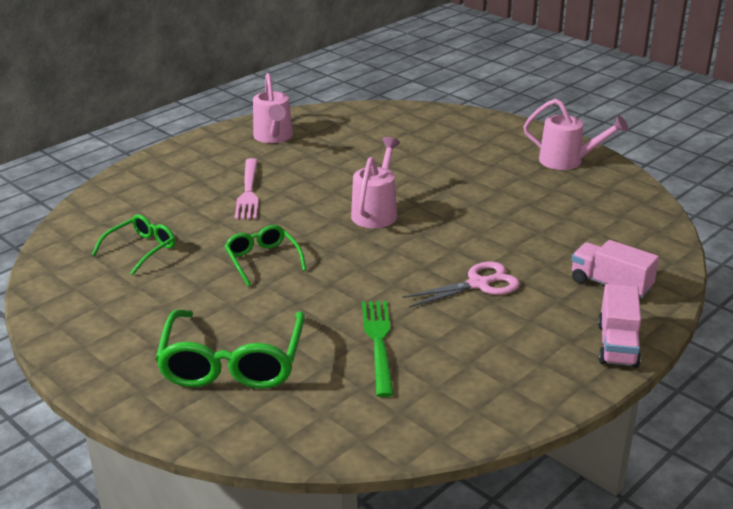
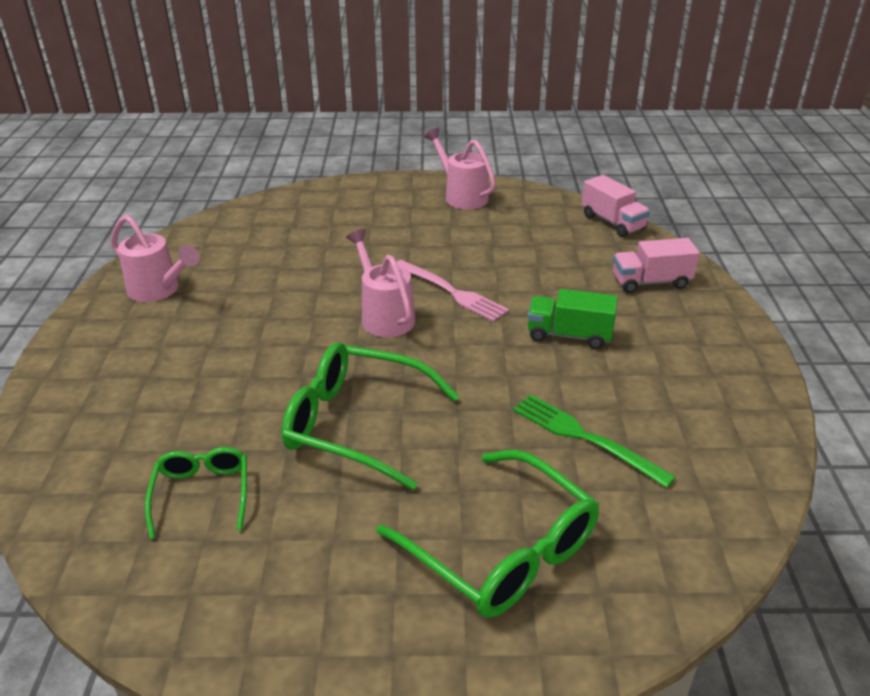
camera: 45 degrees left, 5 degrees up
(248, 192) = (224, 361): pink fork -> pink fork (451, 292)
(262, 260) = (356, 424): green glasses -> green glasses, size x1.74
(479, 284) = (569, 335): pink scissors -> green truck
(567, 161) = (462, 196): pink watering can -> pink watering can turned 105 degrees counterclockwise
(617, 345) = (730, 327): pink truck -> pink truck (612, 222)

